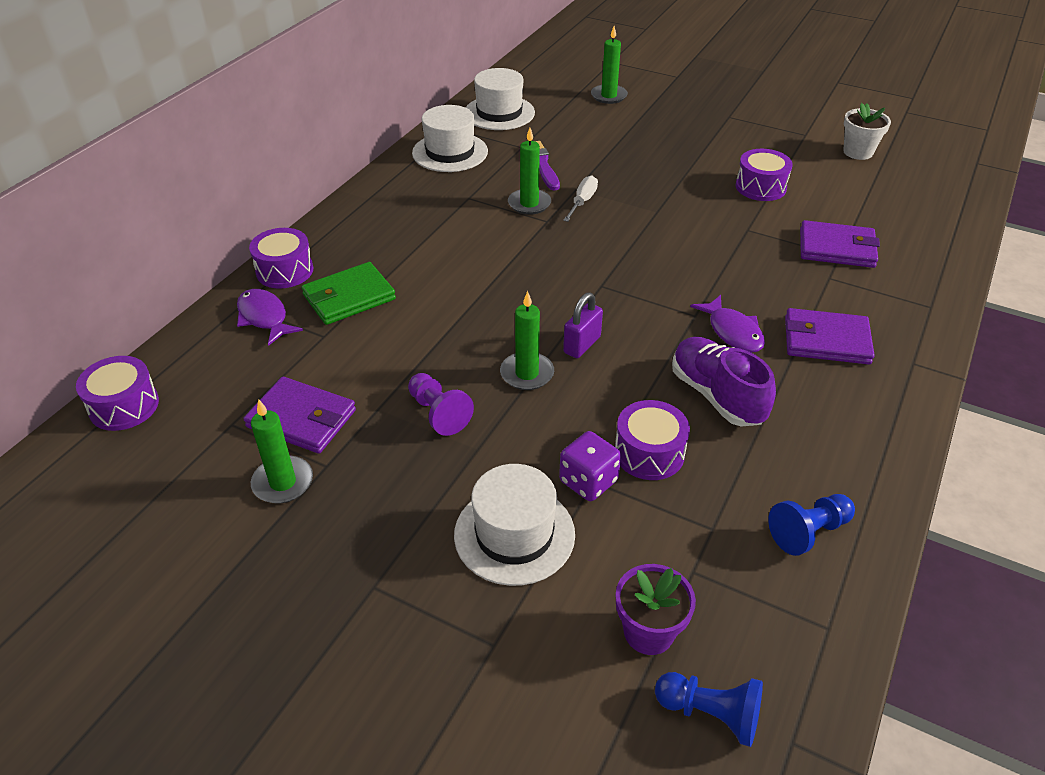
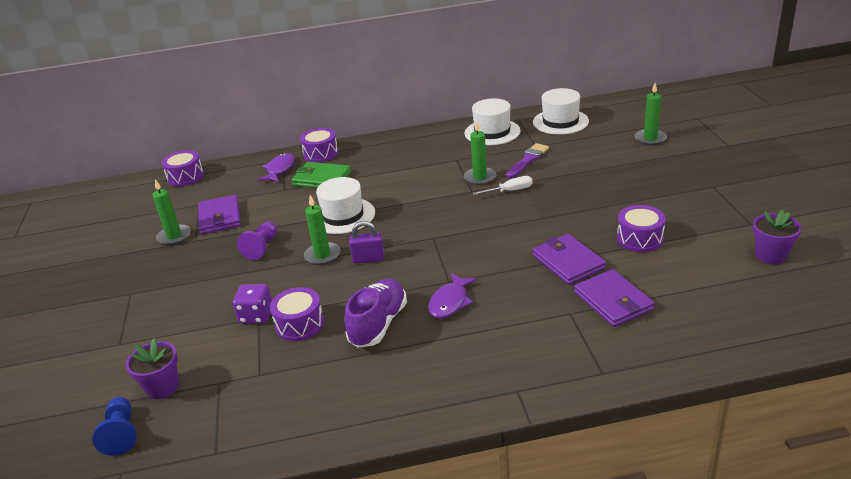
camera: 55 degrees right, 10 degrees down
(514, 534) = (196, 313): white hat -> white hat (343, 216)
(808, 532) = (289, 412): blue pawn -> none
(826, 340) = (491, 342): purple wallet -> purple wallet (568, 262)
(858, 152) = (771, 255): white flower pot -> purple flower pot

